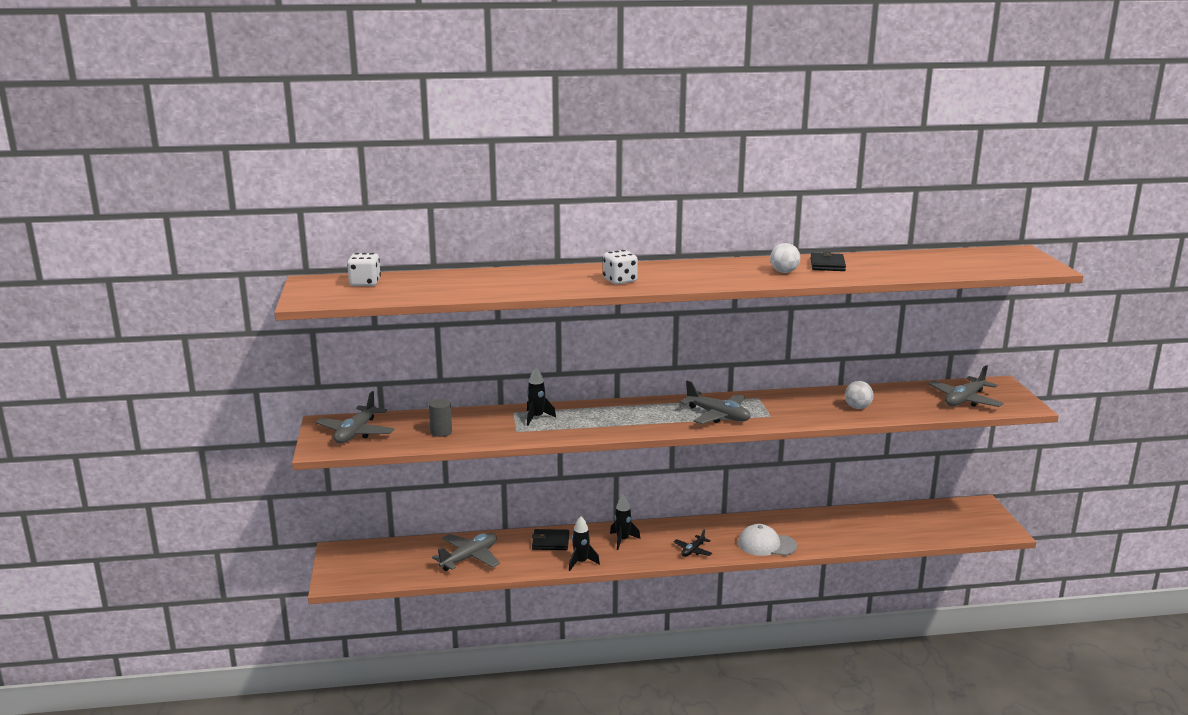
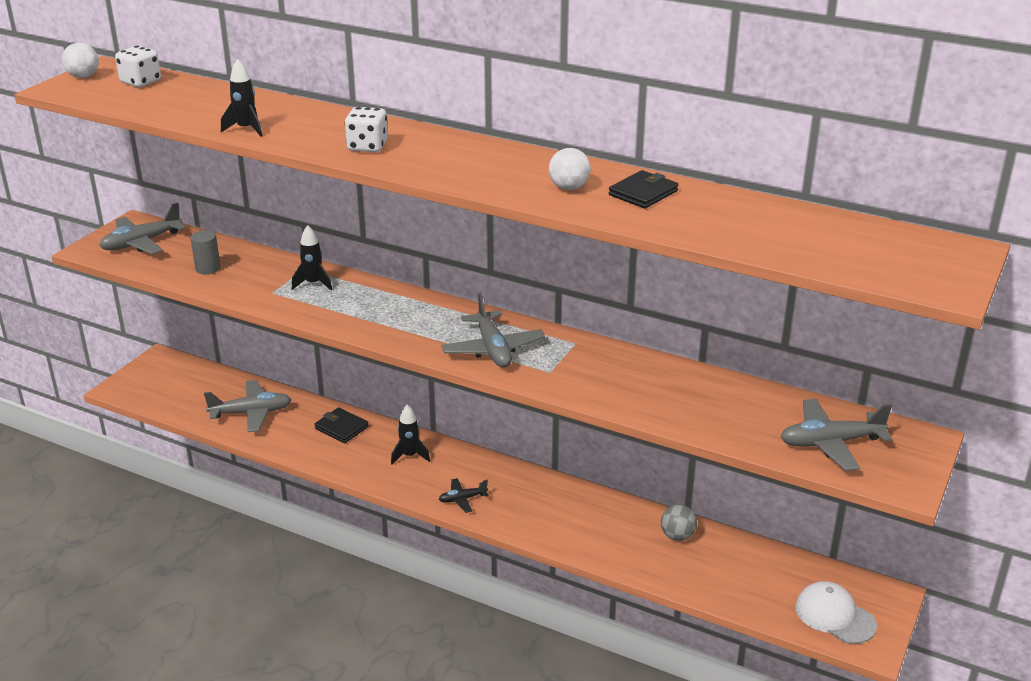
camera: 35 degrees right, 10 degrees up
(581, 562) = (339, 463): black rocket -> black rocket (246, 129)
(766, 544) = (549, 527): white cap -> white cap (835, 616)
(842, 520) = (677, 536): none -> grey ball
(857, 407) = (671, 400): white ball -> white ball (83, 76)

